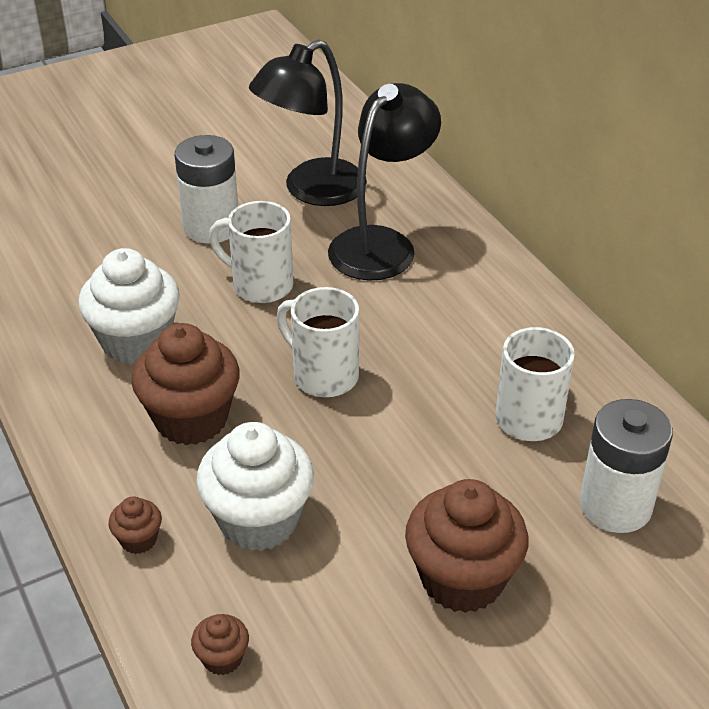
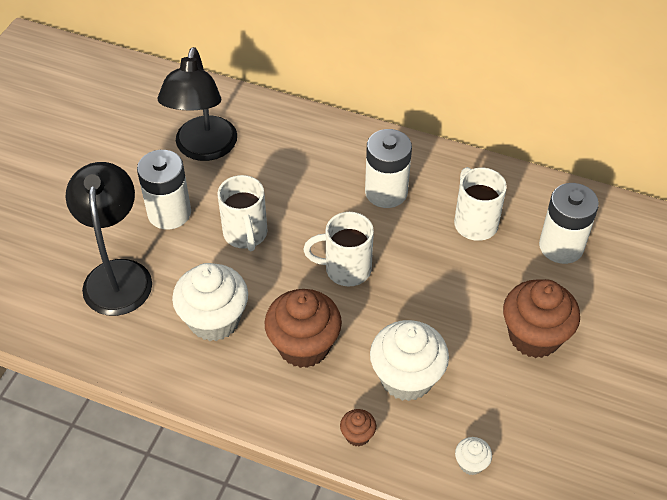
camera: 40 degrees left, 10 degrees up
(222, 658) = (471, 463): brown cupcake -> white cupcake
(260, 285) = (245, 234): white mug -> white mug turned 90 degrees counterclockwise
(381, 244) = (286, 162): black lamp -> black lamp (118, 274)
(458, 328) = (386, 192): none -> white battery

